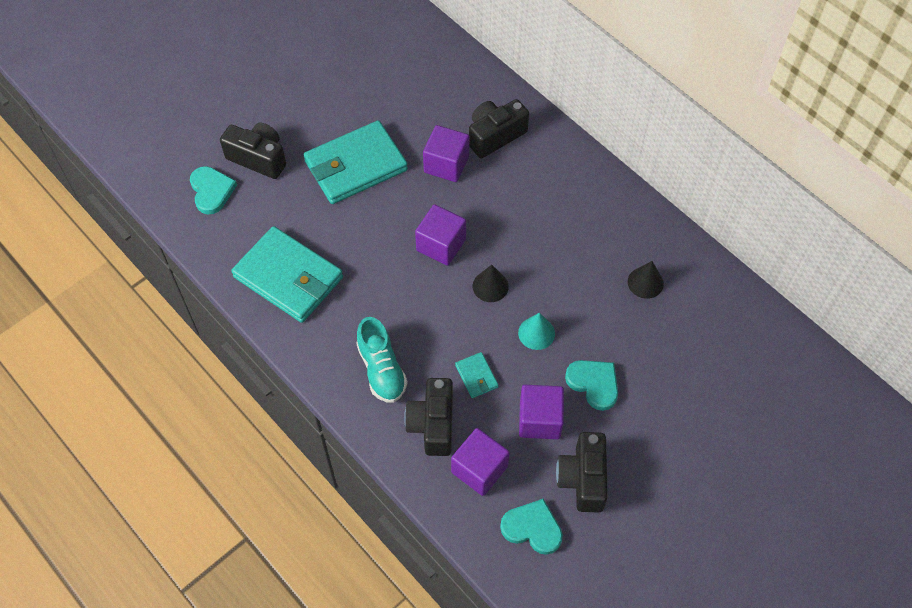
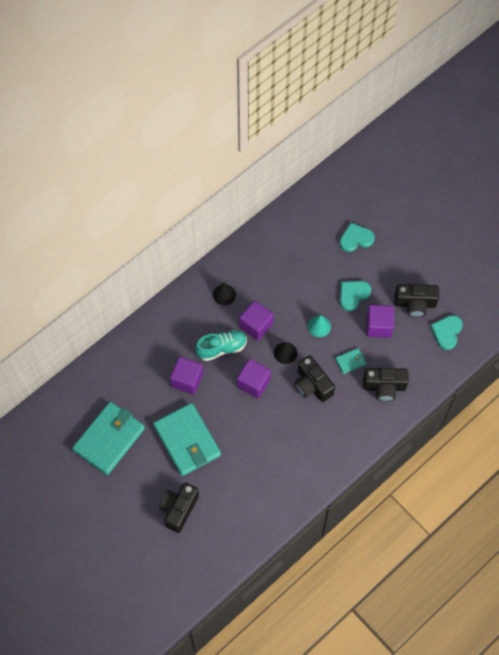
camera: 90 degrees left, 5 degrees up
(211, 191) = (207, 540): turquoise heart -> turquoise heart (356, 239)
(288, 277) = (280, 481): turquoise wallet -> turquoise wallet (109, 439)
(381, 369) = (348, 418): turquoise shoe -> turquoise shoe (221, 348)
(479, 469) = (412, 360): purple cube -> purple cube (256, 325)
(495, 136) = (163, 348): black camera -> black camera (312, 385)
(645, 282) = (281, 261): black cone -> black cone (224, 294)

